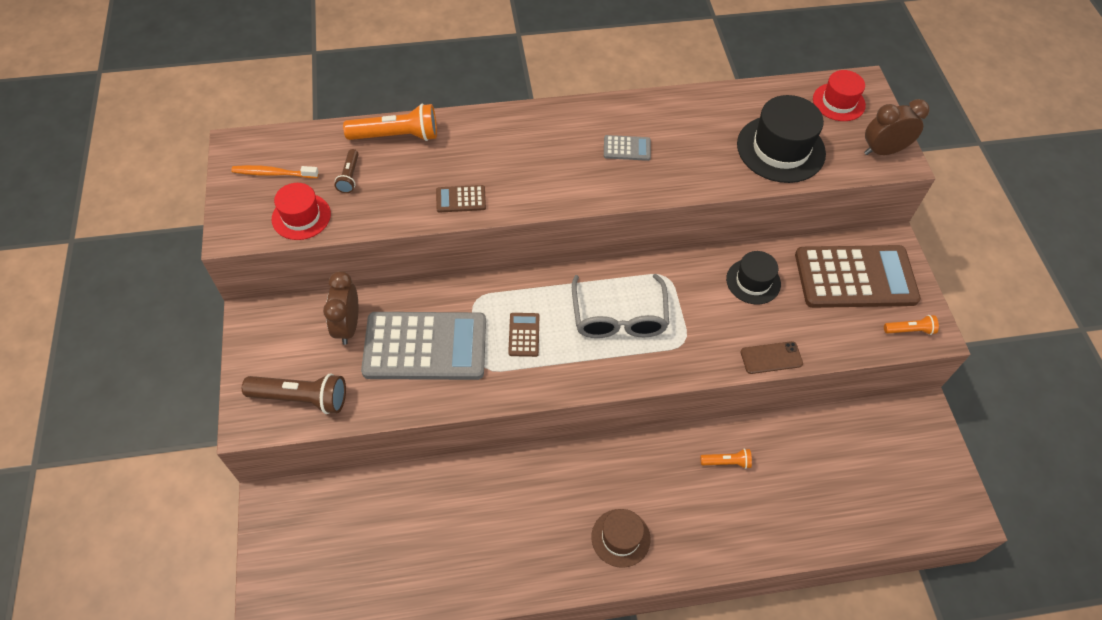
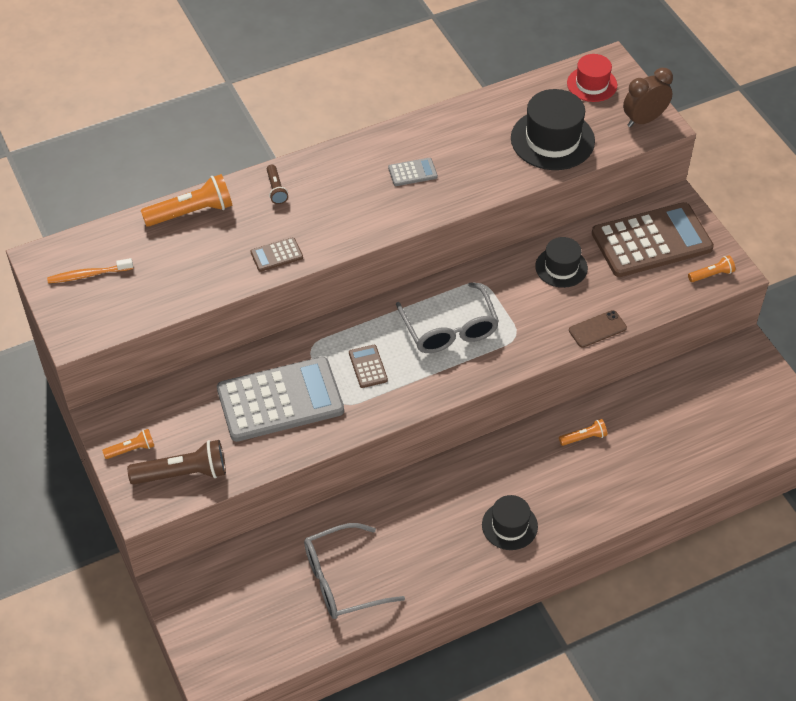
camera: 15 degrees left, 5 degrees down
(263, 358) = (131, 449): none -> orange flashlight
(301, 216) = (133, 306): red hat -> none
(348, 326) = (199, 401): brown clock -> none
(349, 177) = (163, 260): brown flashlight -> brown flashlight (276, 189)
(434, 547) = (343, 580): none -> grey glasses
(620, 538) = (509, 525): brown hat -> black hat

